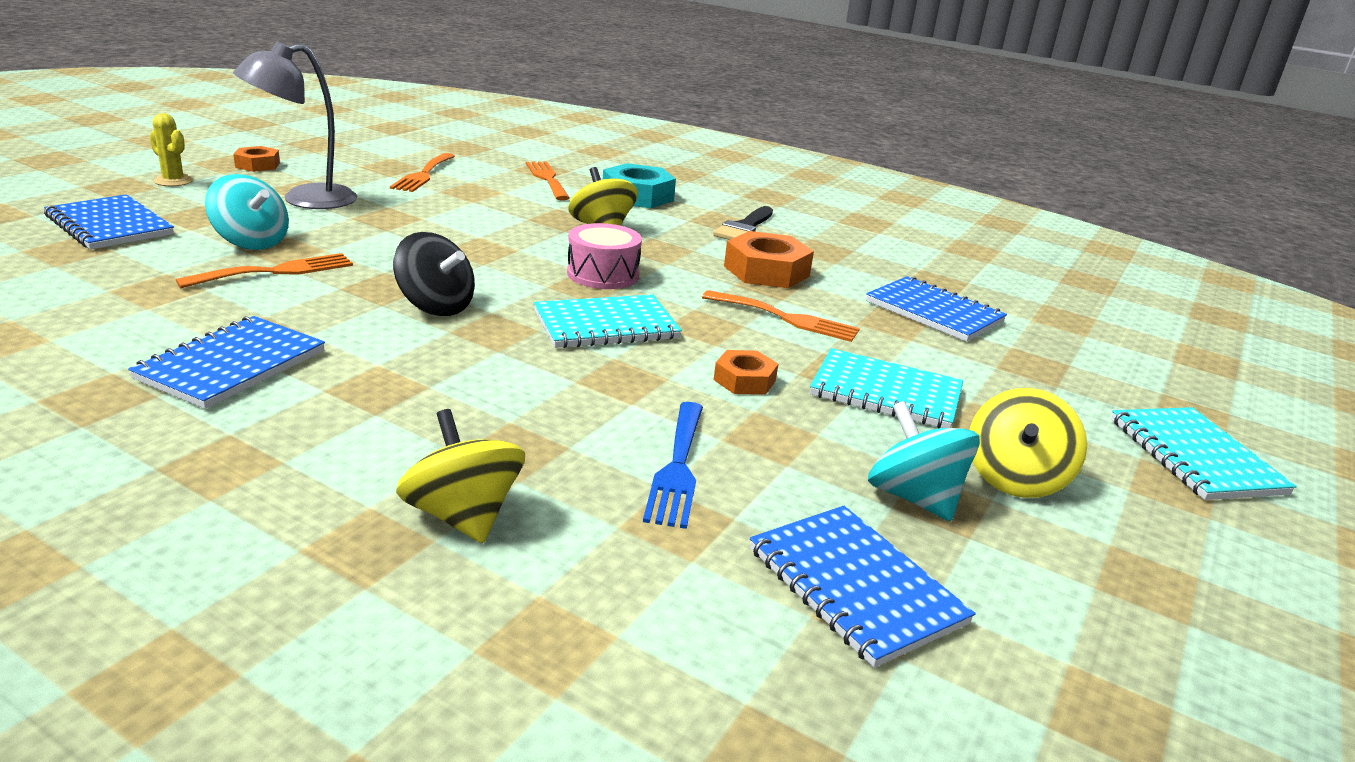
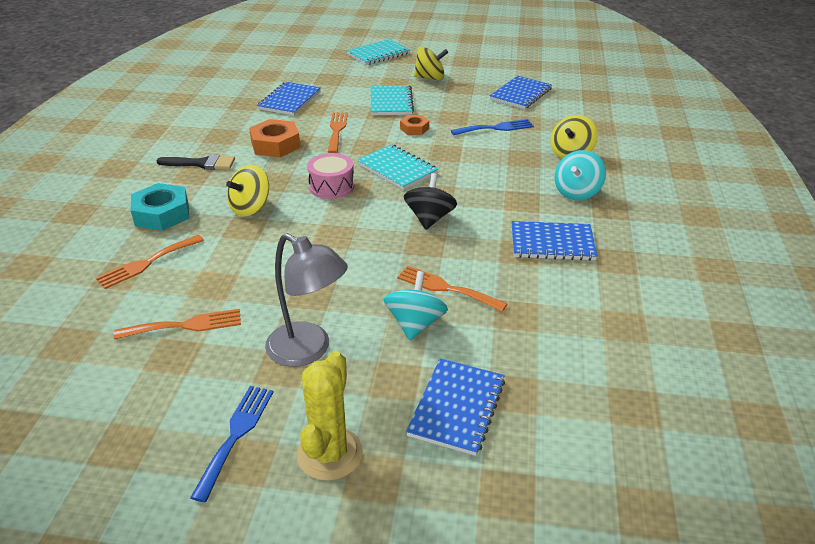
camera: 110 degrees left, 10 degrees up
(173, 181) = (329, 454): yellow cactus -> yellow cactus, size x1.70
(257, 165) = (236, 435): orange nut -> blue fork
(914, 498) = (463, 91): turquoise spinning top -> turquoise spinning top (577, 192)

